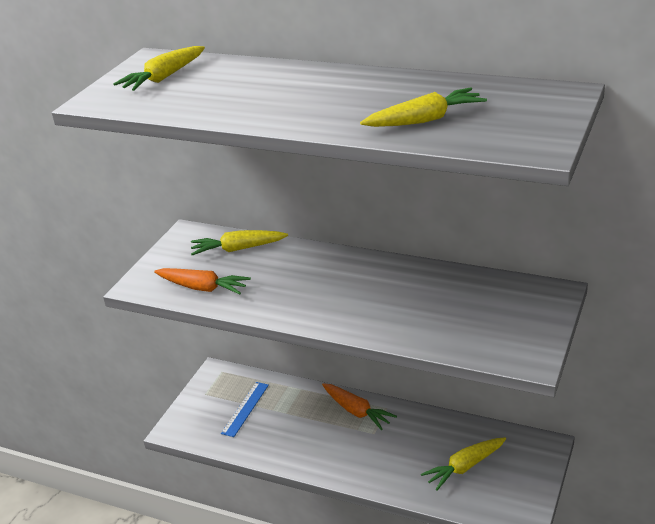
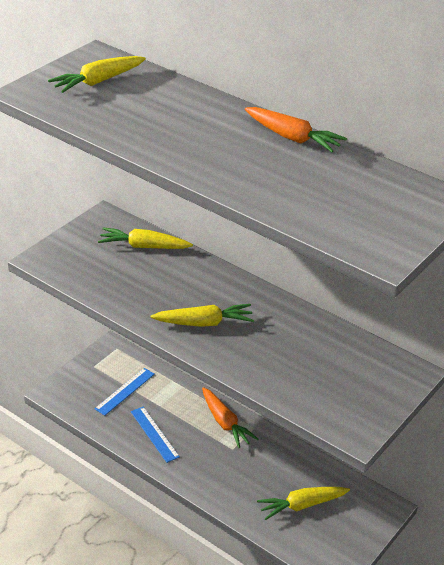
camera: 10 degrees right, 5 degrees up
(203, 288) = (97, 278): orange carrot -> orange carrot (293, 138)
(291, 441) = (154, 434): none -> blue ruler
(425, 120) = (302, 195): yellow carrot -> yellow carrot (204, 323)

